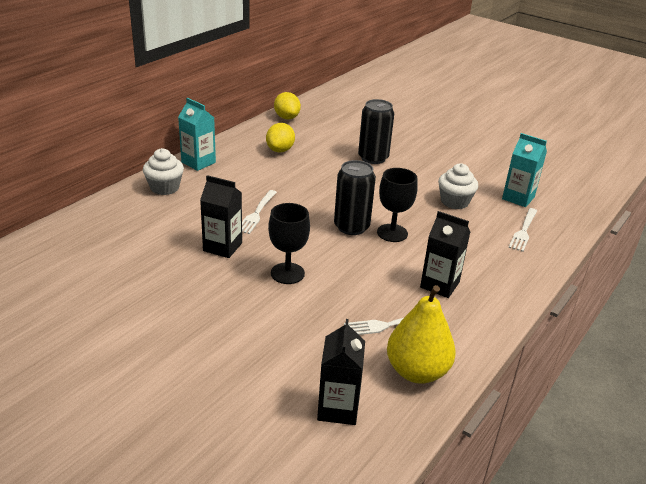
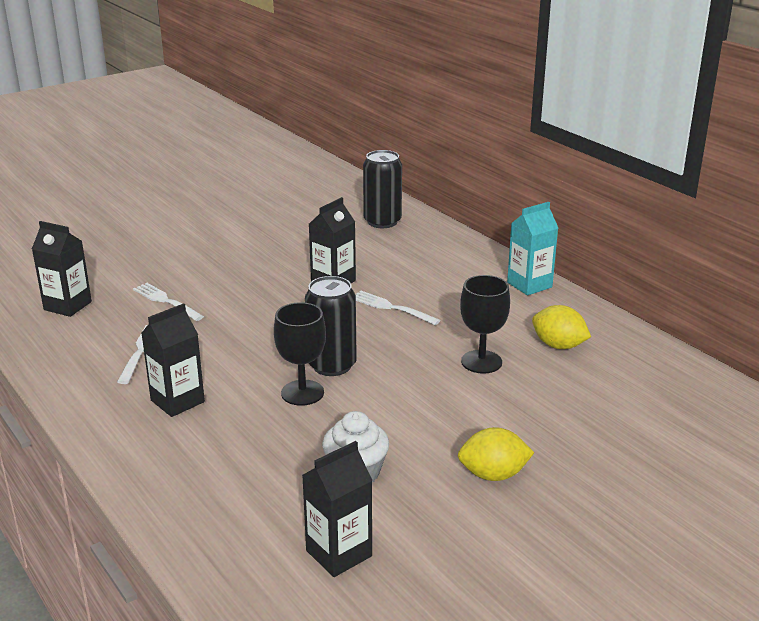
camera: 110 degrees right, 5 degrees down
(165, 188) = (470, 261): white cupcake -> none
(286, 117) = (679, 368): yellow lemon -> yellow lemon (493, 475)
(287, 273) = (264, 310): black goblet -> black goblet (481, 362)
(373, 158) = (521, 425): black can -> black can (382, 222)
(417, 371) = (68, 352): yellow pear -> none
(518, 198) = (339, 553): turquoise carton -> black carton
(523, 231) = (241, 519): white fork -> white fork (166, 301)

